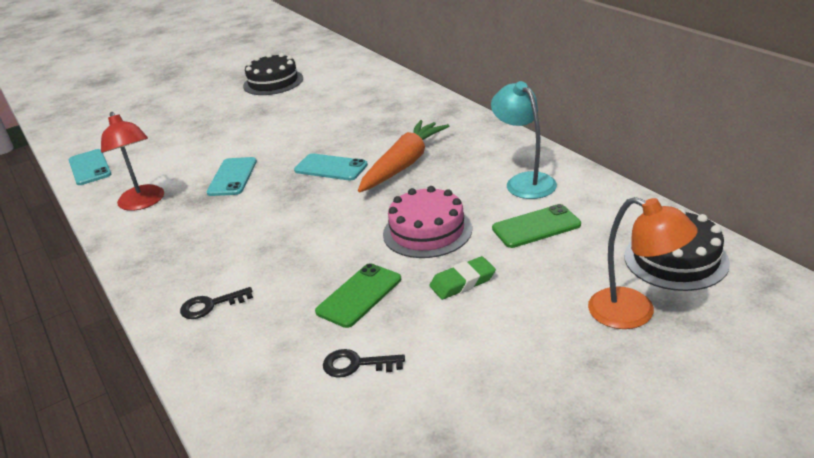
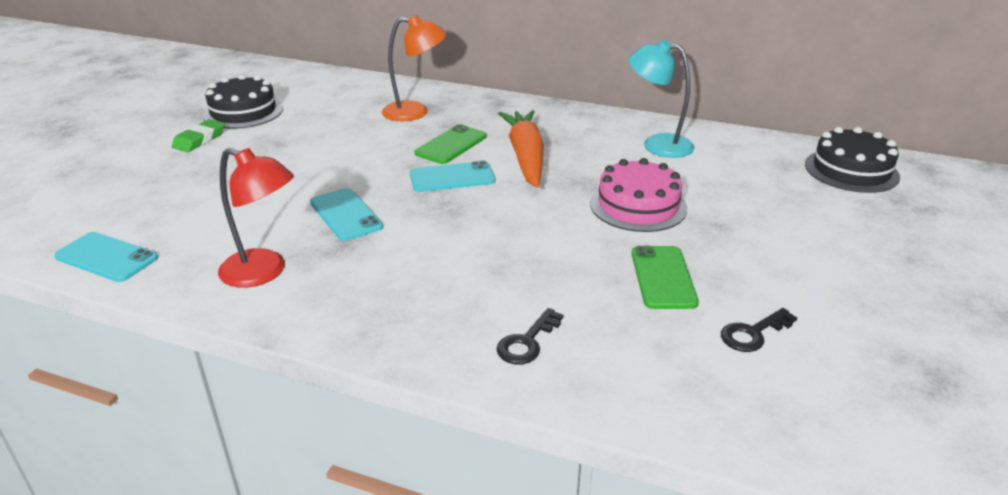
camera: 40 degrees left, 0 degrees up
(462, 282) = (732, 236): green eraser -> green eraser (199, 139)
(536, 227) = (721, 176): green phone -> green phone (451, 145)
(634, 313) = (884, 215): orange lamp -> orange lamp (415, 112)

